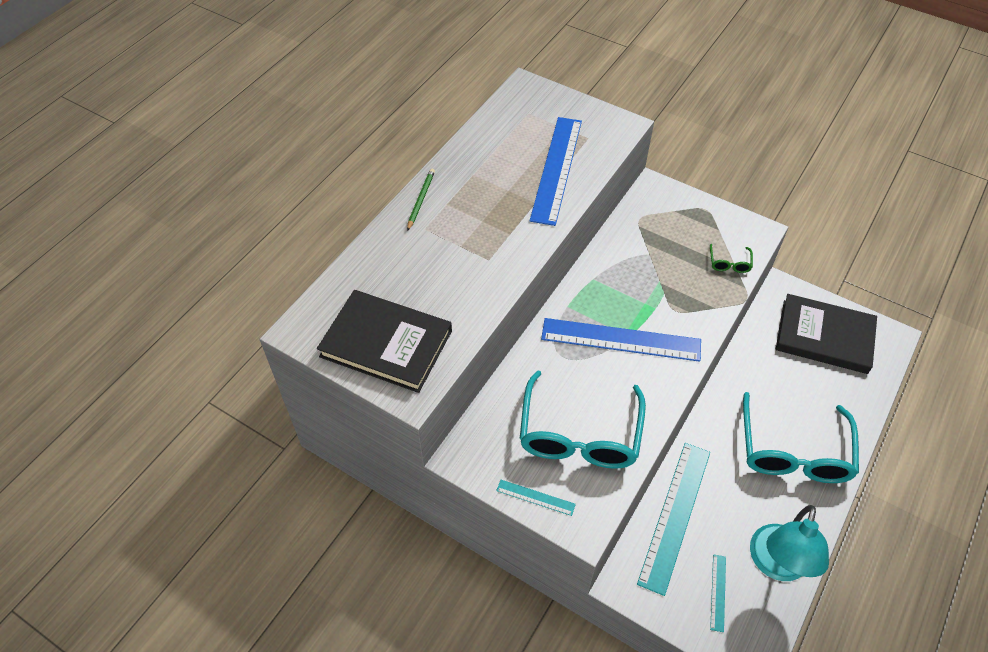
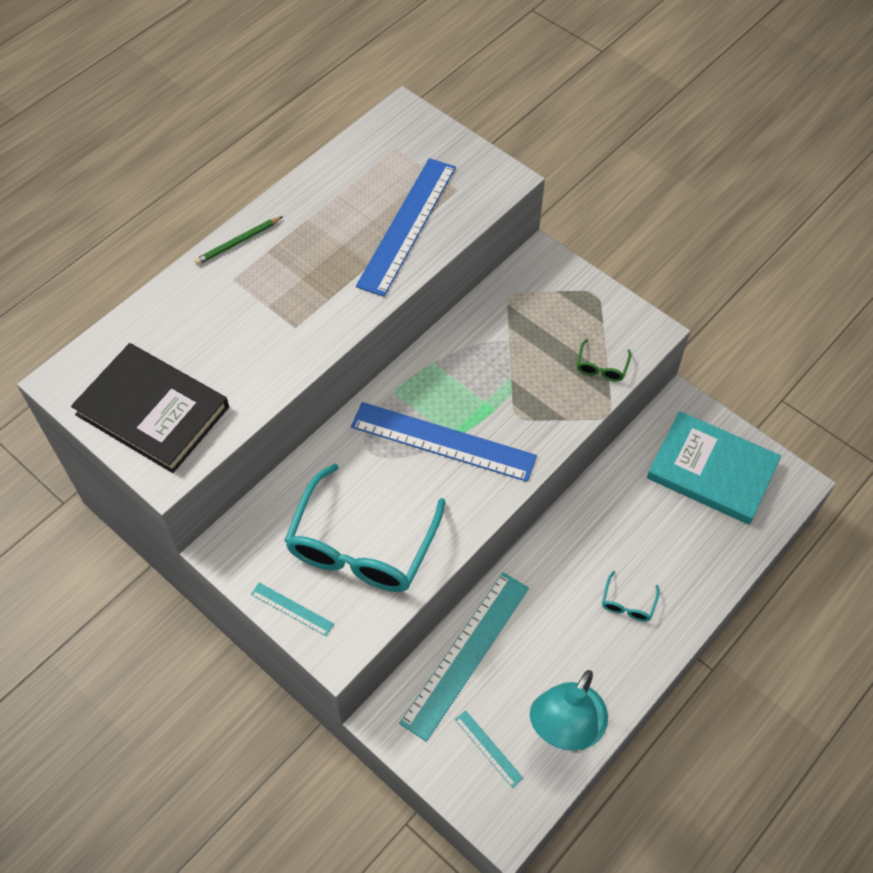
camera: 10 degrees right, 5 degrees up
(420, 200) = (238, 242): green pencil -> green pencil turned 150 degrees counterclockwise
(718, 592) = (488, 748): turquoise ruler -> turquoise ruler turned 60 degrees counterclockwise
(793, 452) = (628, 603): turquoise glasses -> turquoise glasses, size x0.40
(824, 336) = (712, 471): black book -> turquoise book

